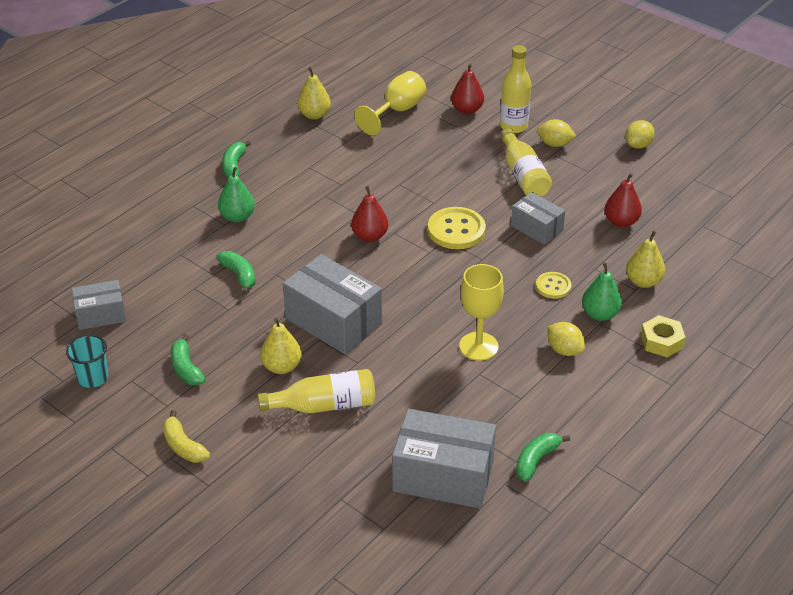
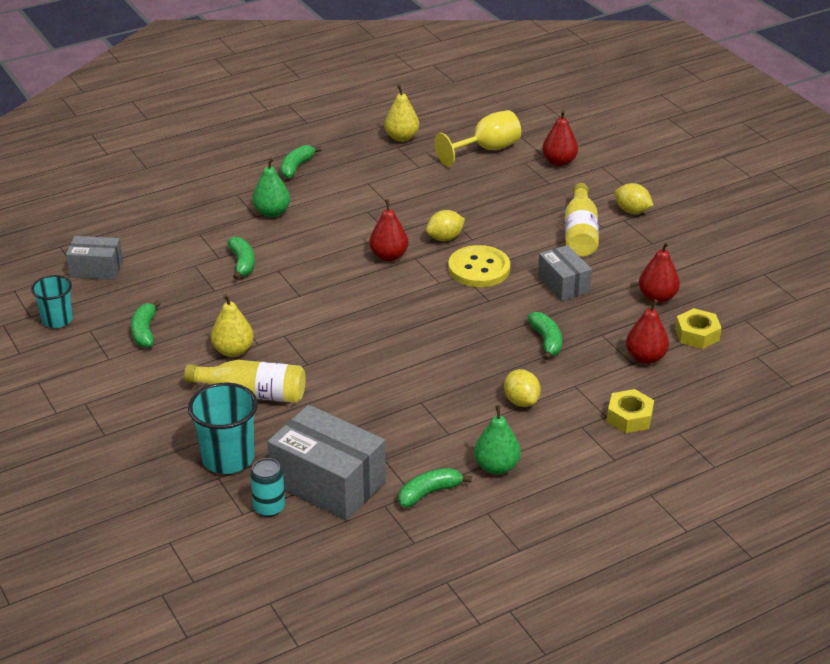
camera: 20 degrees right, 5 degrees down
(183, 446) = (102, 396): yellow banana -> none
(333, 321) = (307, 323): grey box -> none
(339, 476) = (228, 458): none -> turquoise cup
(404, 515) = (269, 508): none -> turquoise can
(478, 346) = (435, 377): yellow goblet -> none
(513, 126) = (598, 186): yellow bottle -> none
(553, 286) = (546, 341): yellow button -> green banana
(600, 314) = (579, 377): green pear -> green pear (496, 467)
(638, 145) = (722, 229): yellow lemon -> yellow lemon (445, 238)
(643, 281) = (645, 357): yellow pear -> red pear
(672, 249) = (697, 334): none -> yellow nut

